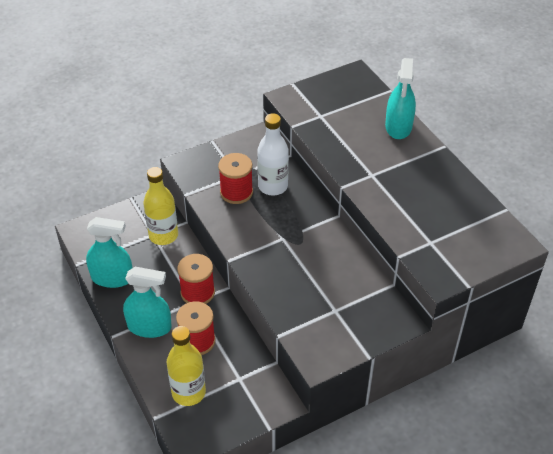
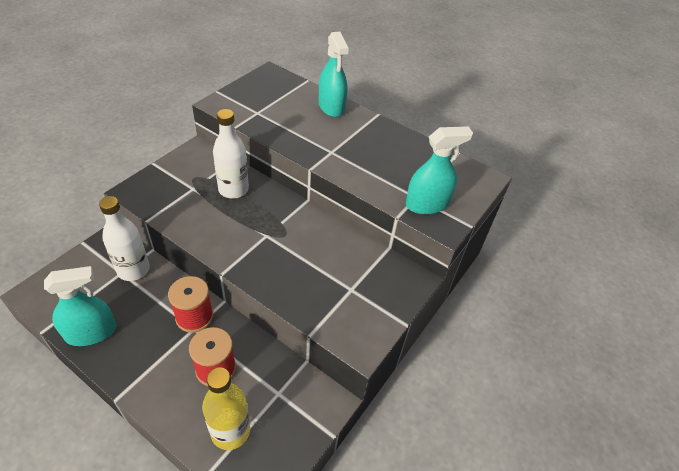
camera: 30 degrees left, 0 degrees up
(149, 326) = (155, 372): turquoise spray bottle -> turquoise spray bottle (427, 204)
(163, 235) = (133, 270): yellow bottle -> white bottle
(236, 192) = (199, 204): red spool -> none

